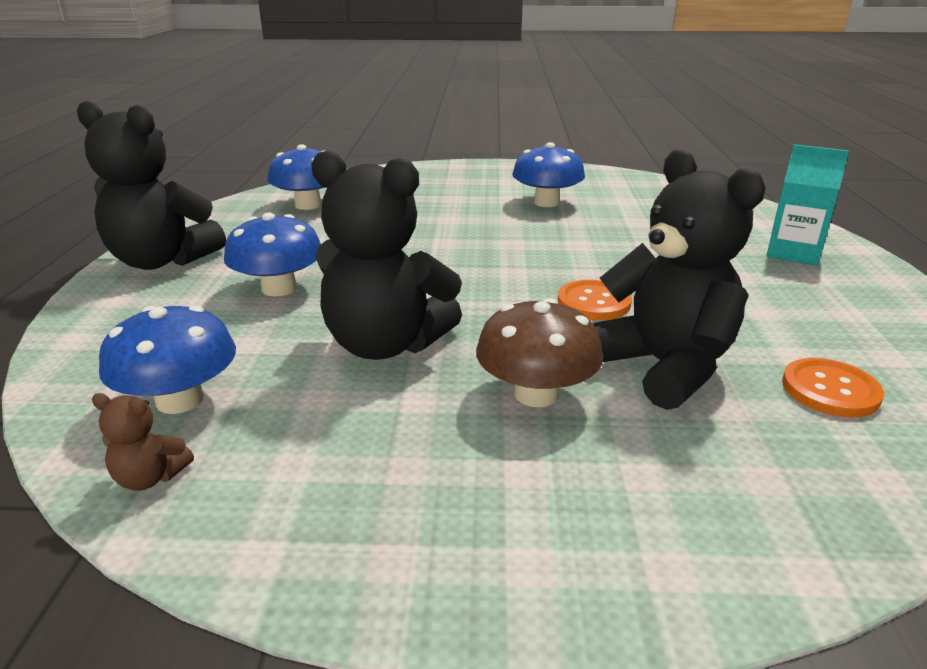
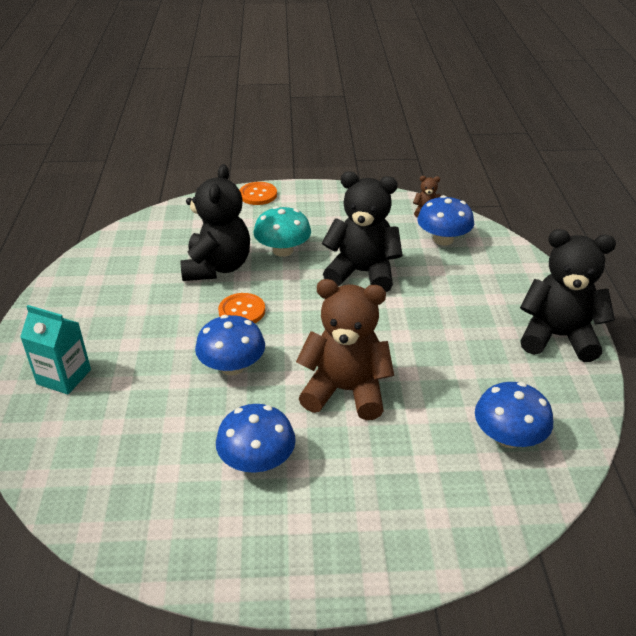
camera: 175 degrees right, 10 degrees up
(279, 288) = (450, 312): blue mushroom -> blue mushroom (232, 366)
(454, 233) = (345, 391): none -> brown teddy bear
(536, 394) = (283, 250): brown mushroom -> turquoise mushroom
(663, 367) = (217, 267): black teddy bear -> black teddy bear turned 135 degrees counterclockwise
(830, 390) = (143, 259): orange button -> orange button (258, 195)

